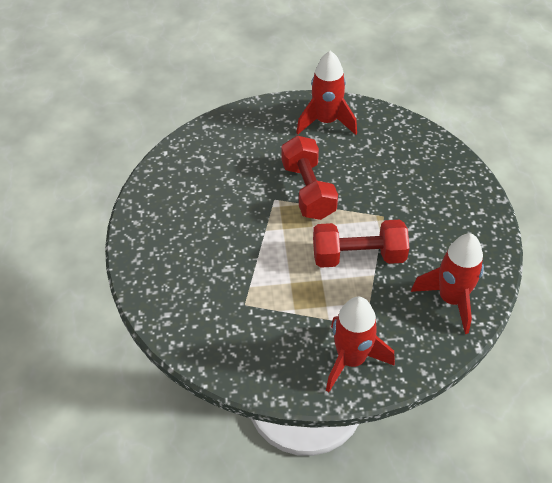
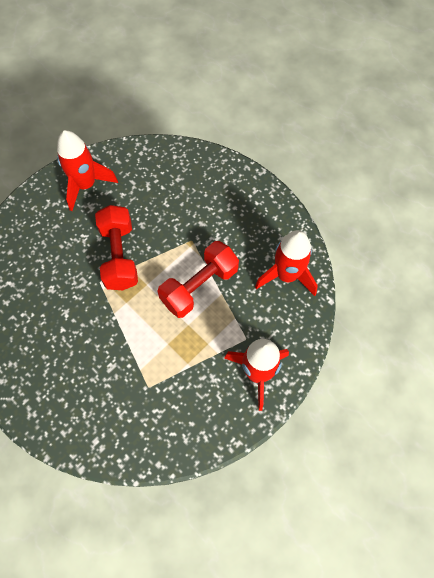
camera: 40 degrees left, 15 degrees up
(308, 190) = (119, 256): red dumbbell -> red dumbbell turned 45 degrees clockwise

